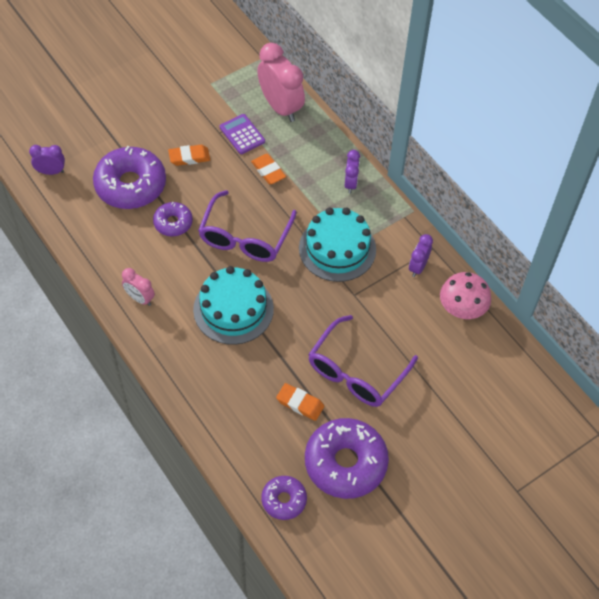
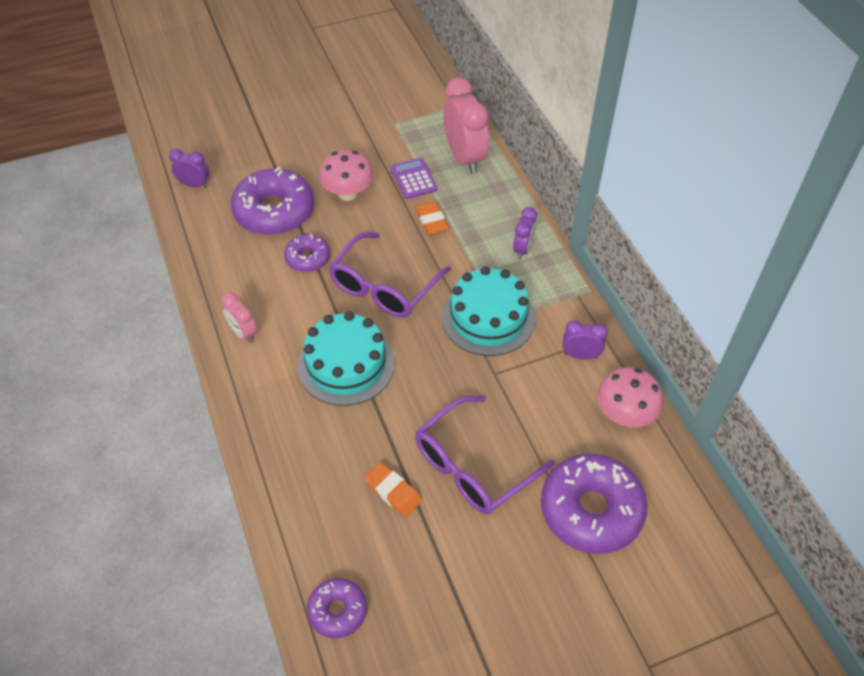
camera: 15 degrees right, 5 degrees down
(189, 157) = (348, 193): orange eraser -> pink mushroom
(345, 463) = (429, 579): purple donut -> purple donut (591, 510)
(418, 267) = (580, 355): purple clock -> purple clock turned 60 degrees clockwise

